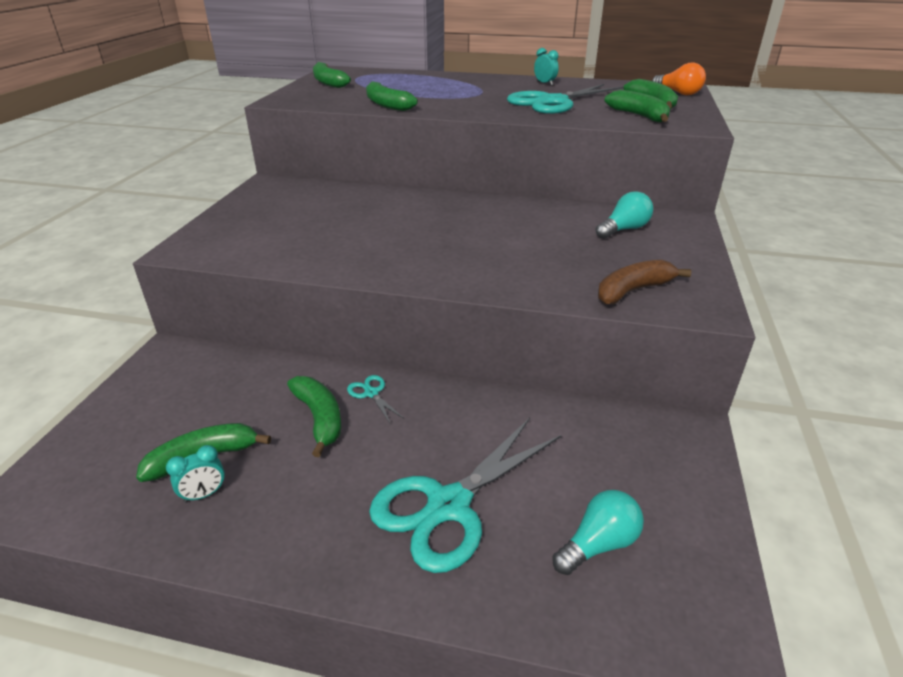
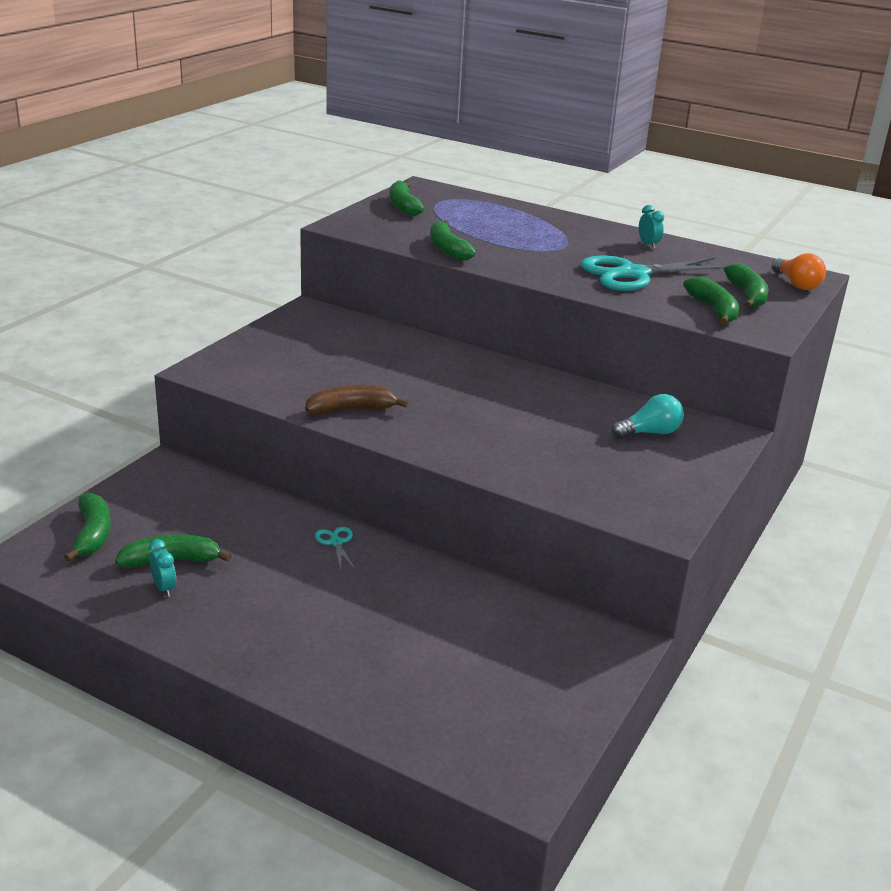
camera: 15 degrees right, 5 degrees down
(204, 494) = (164, 588): turquoise clock -> turquoise clock turned 105 degrees counterclockwise
(319, 418) = (280, 552): green banana -> green banana (93, 534)
(448, 506) = (359, 645): turquoise scissors -> none
(598, 544) = (471, 702): turquoise light bulb -> none
(633, 291) = (605, 495): brown banana -> brown banana (351, 409)

